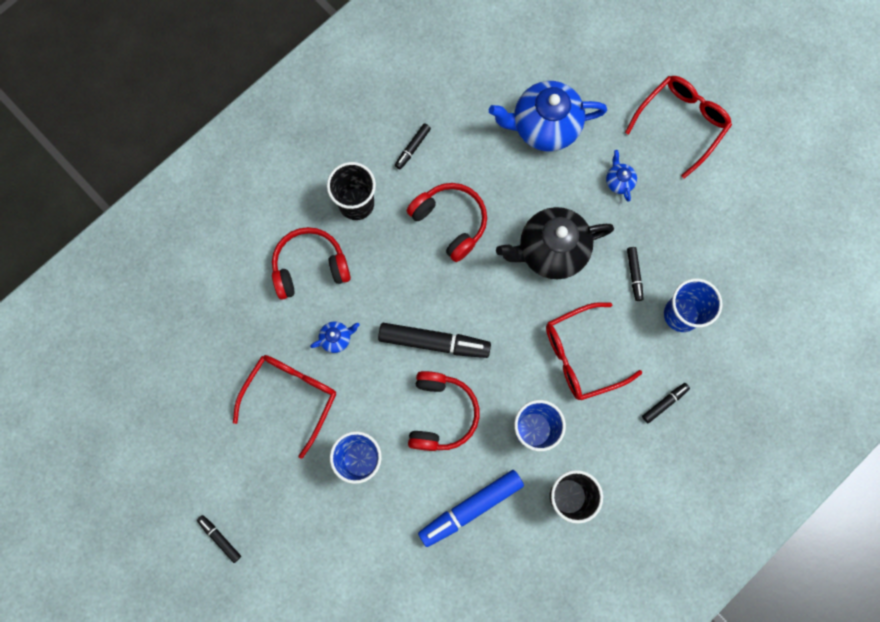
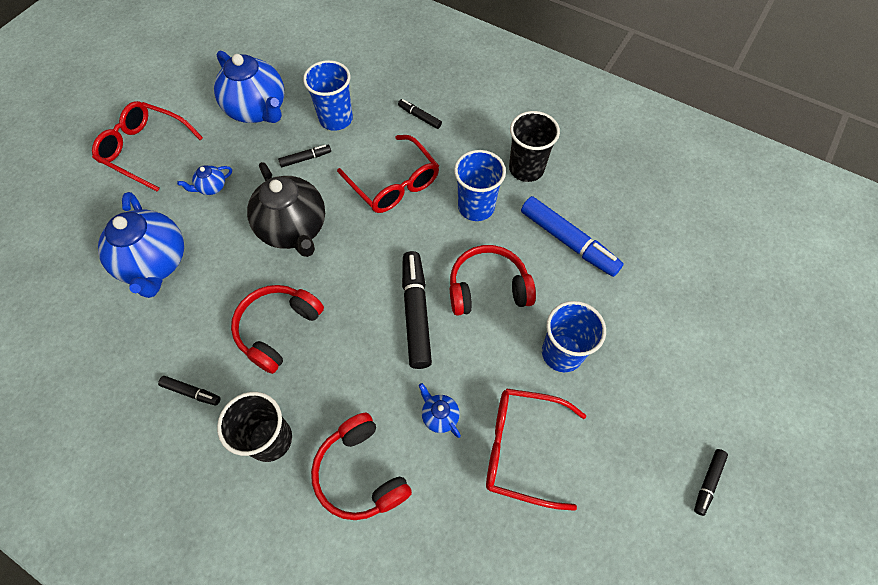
camera: 105 degrees left, 15 degrees down
(711, 236) = (258, 110): none -> blue teapot

